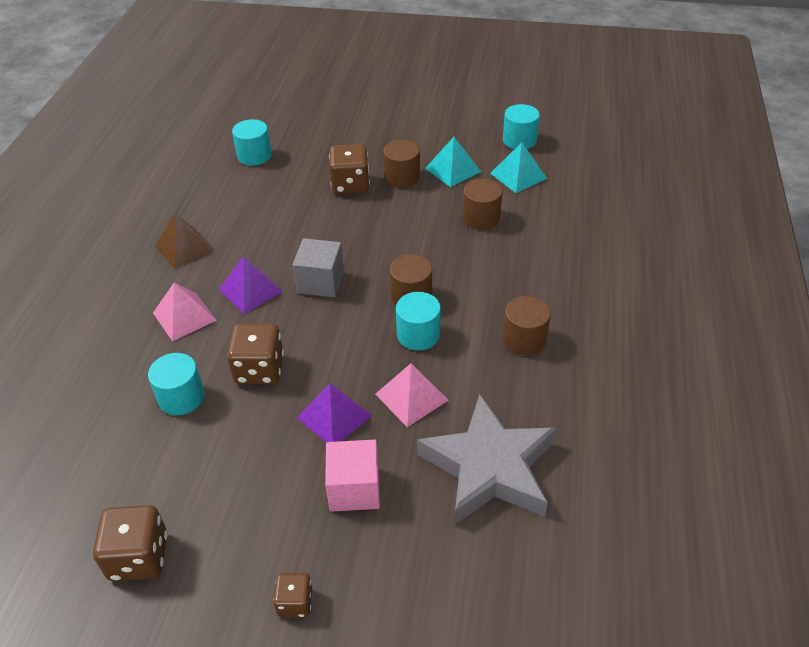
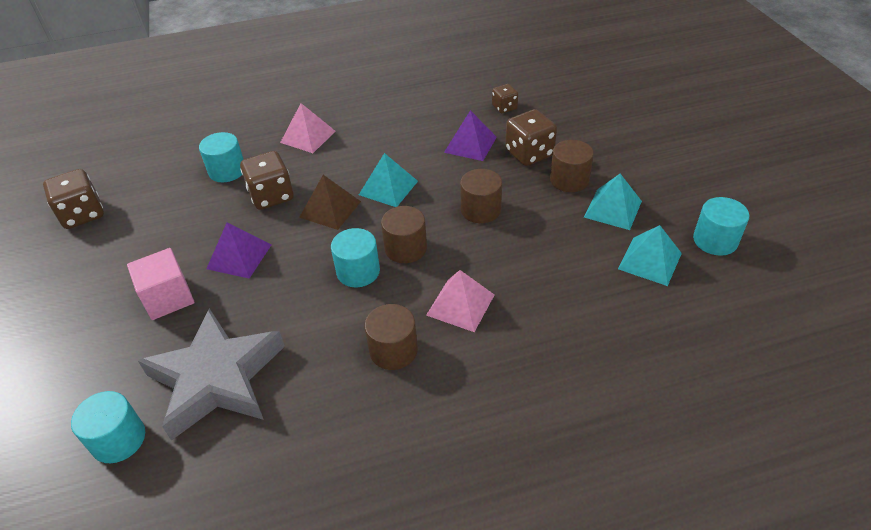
camera: 65 degrees right, 0 degrees up
(184, 247) = (381, 104): brown pyramid -> brown pyramid (330, 209)
(250, 290) = (355, 155): purple pyramid -> purple pyramid (470, 144)
(254, 155) = (520, 88): turquoise cylinder -> turquoise cylinder (118, 439)
(295, 602) = (56, 306): brown dice -> brown dice (504, 107)
(321, 282) = (388, 188): grey cube -> turquoise pyramid
(411, 397) = (280, 295): pink pyramid -> pink pyramid (460, 305)
(481, 218) = (553, 256): brown cylinder -> brown cylinder (480, 210)

